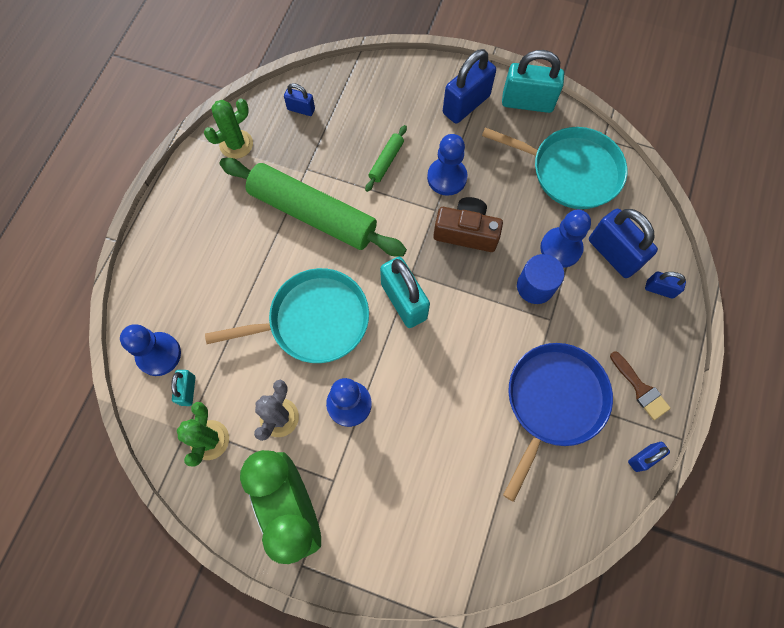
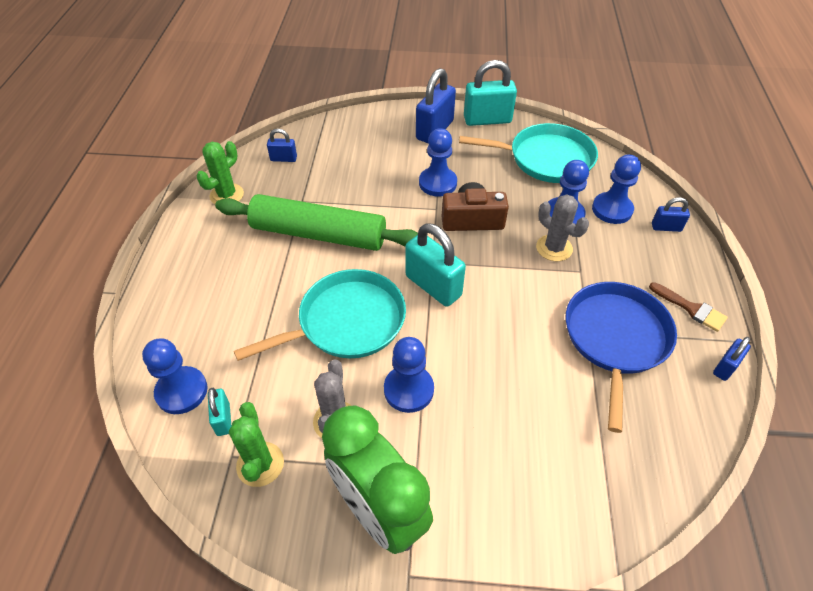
camera: 15 degrees left, 20 degrees down
(386, 161) = (377, 181): green rolling pin -> none
(535, 286) = (554, 248): blue cylinder -> grey cactus
(613, 254) = (612, 209): blue padlock -> blue pawn

